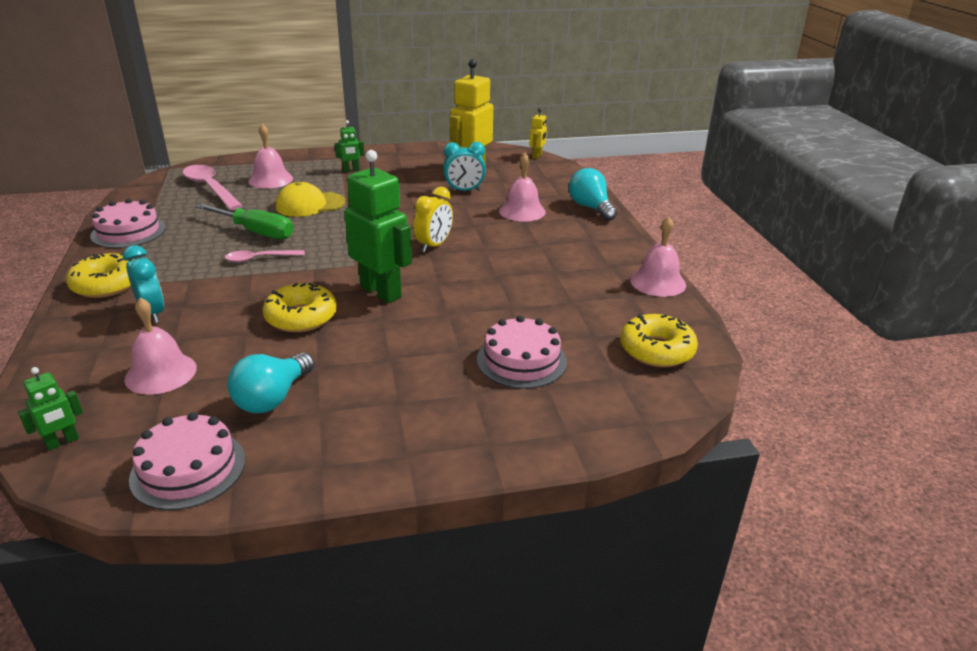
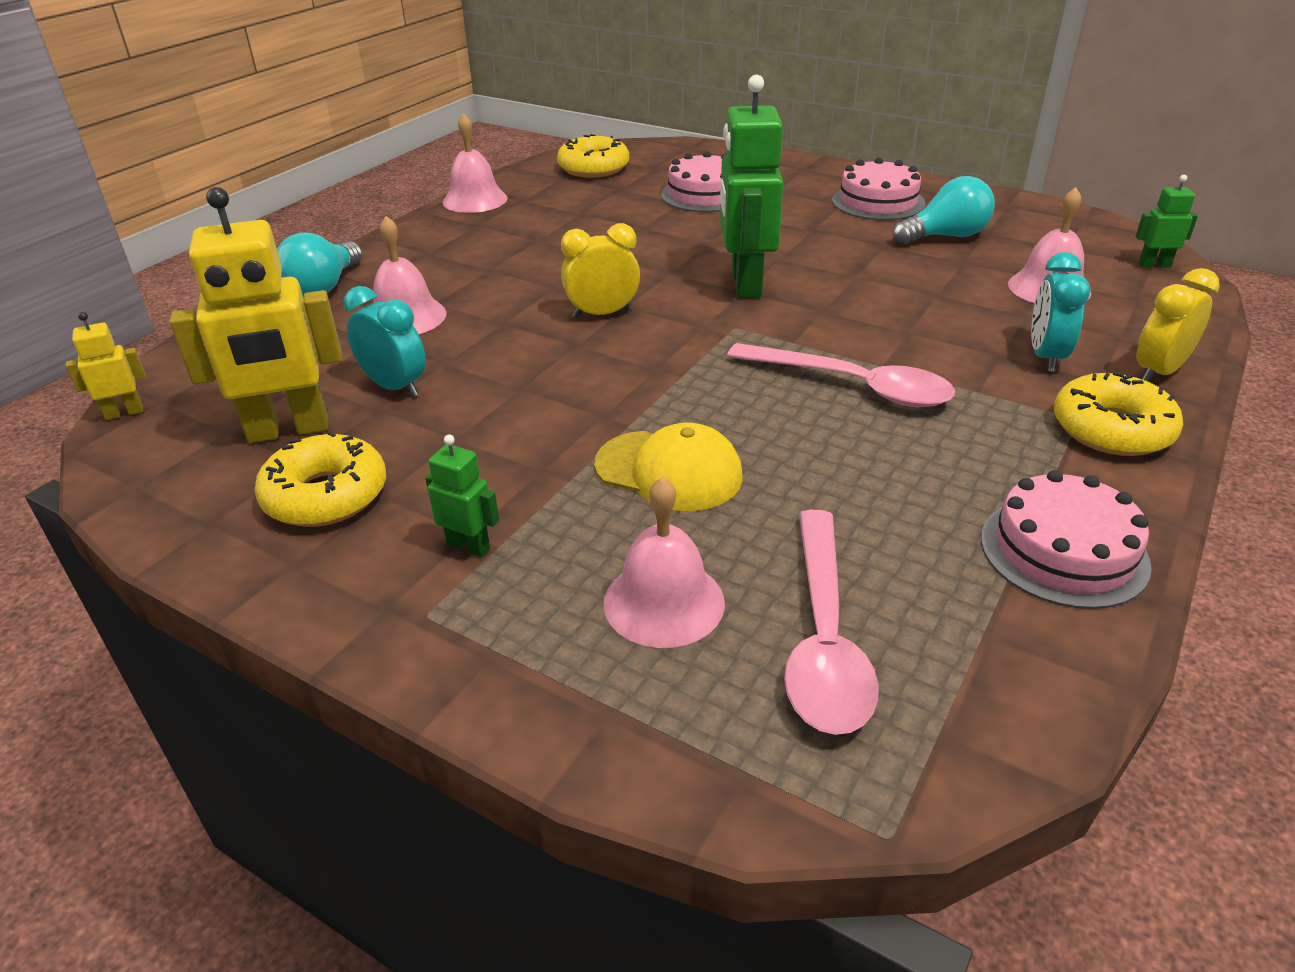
camera: 135 degrees left, 5 degrees up
(74, 329) = (1159, 372): none -> yellow clock
(188, 468) = (1040, 219): pink cake -> pink cake (878, 202)
(255, 232) = (820, 443): green screwdriver -> none
(260, 259) = (852, 386): pink spoon -> pink spoon, size x1.75
(301, 317) = (862, 290): yellow donut -> yellow donut (326, 495)

